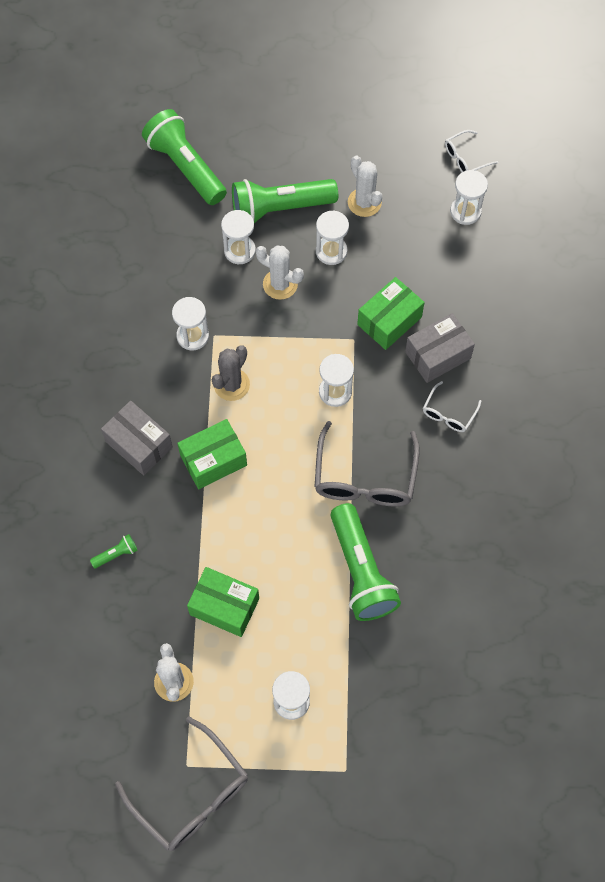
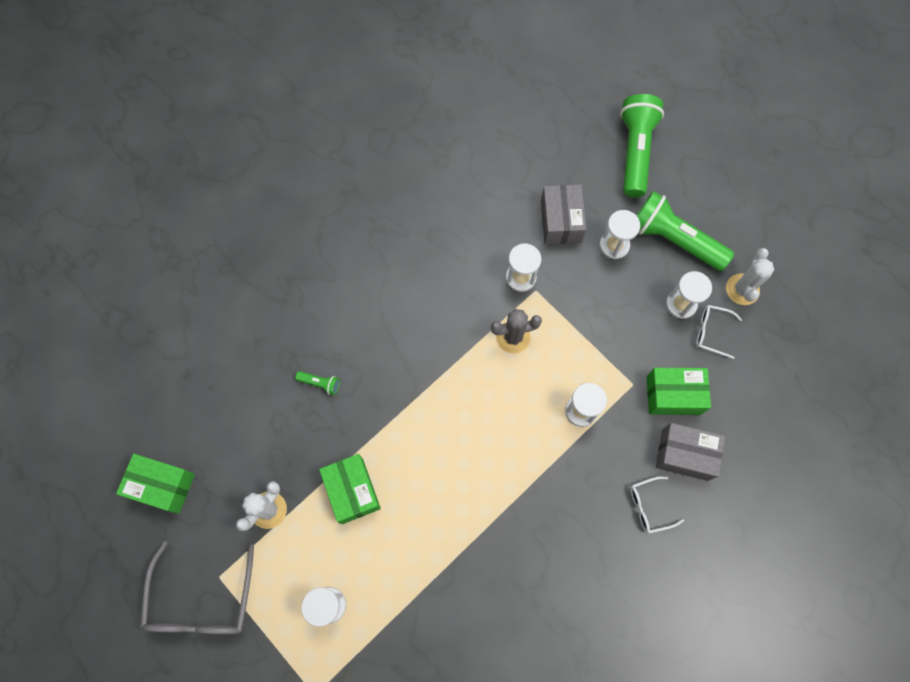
camera: 45 degrees right, 5 degrees up
(139, 444) = (409, 321): grey box -> grey box (561, 221)
(213, 460) = (447, 380): green box -> green box (162, 486)
(280, 284) = (619, 295): white cactus -> none
(361, 571) = (469, 560): green flashlight -> none
(365, 477) = (539, 494): grey glasses -> none
(465, 158) = (857, 323): white glasses -> white glasses (711, 332)
(465, 211) = (816, 364): white hourglass -> none

